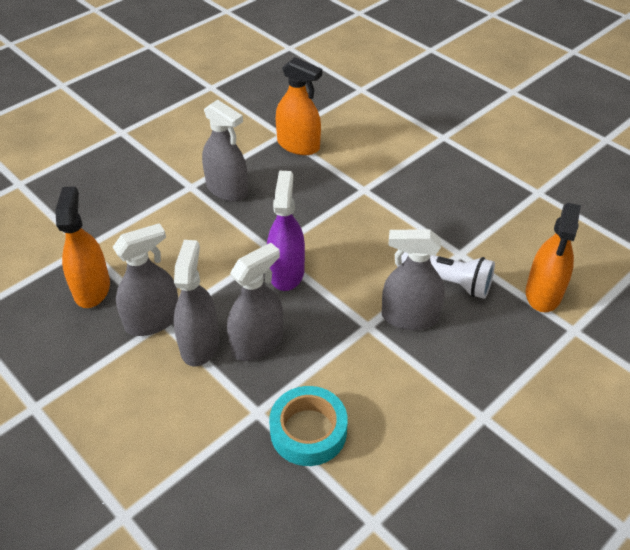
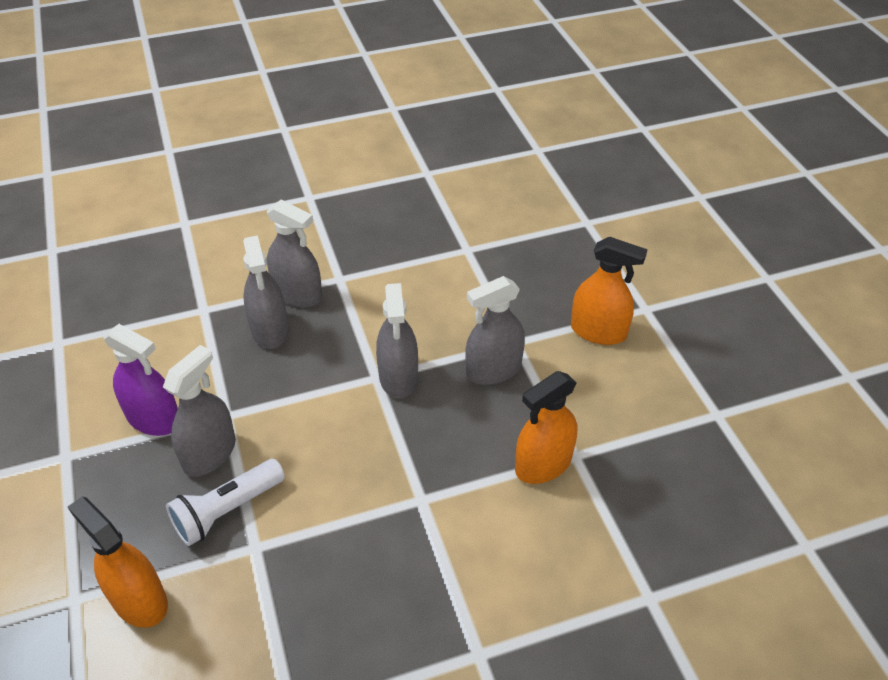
camera: 115 degrees right, 0 degrees up
(92, 289) = (409, 244): orange spray bottle -> orange spray bottle (598, 331)
(152, 320) = (346, 272): grey spray bottle -> grey spray bottle (398, 377)
(286, 272) = (338, 378): purple spray bottle -> purple spray bottle (154, 419)
(308, 431) = (160, 333): turquoise tape -> none

